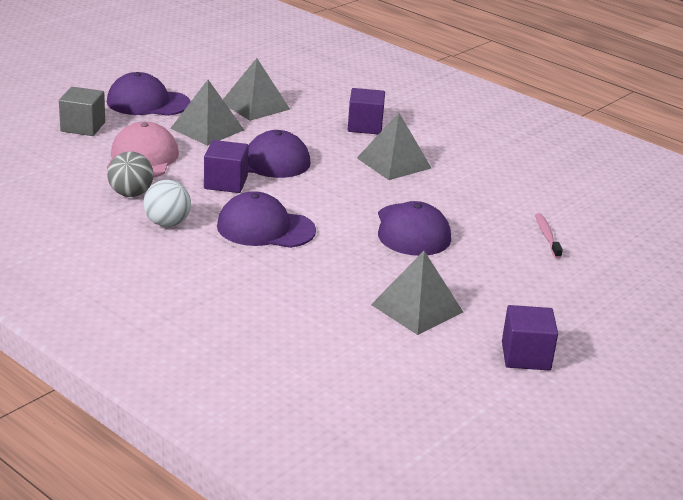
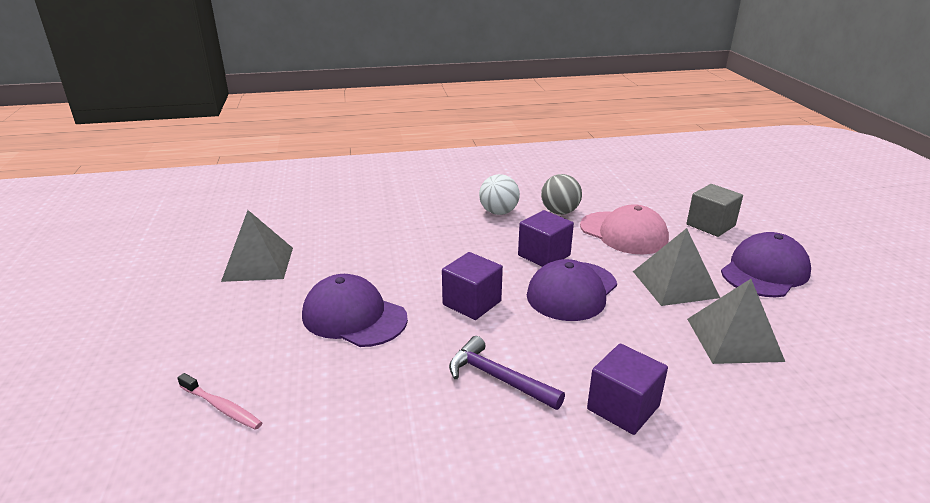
camera: 130 degrees right, 0 degrees up
(265, 228) = (447, 246): purple cap -> none
(394, 163) = (498, 378): grey pyramid -> purple hammer
(526, 356) = (138, 281): purple cube -> purple cube (472, 303)

